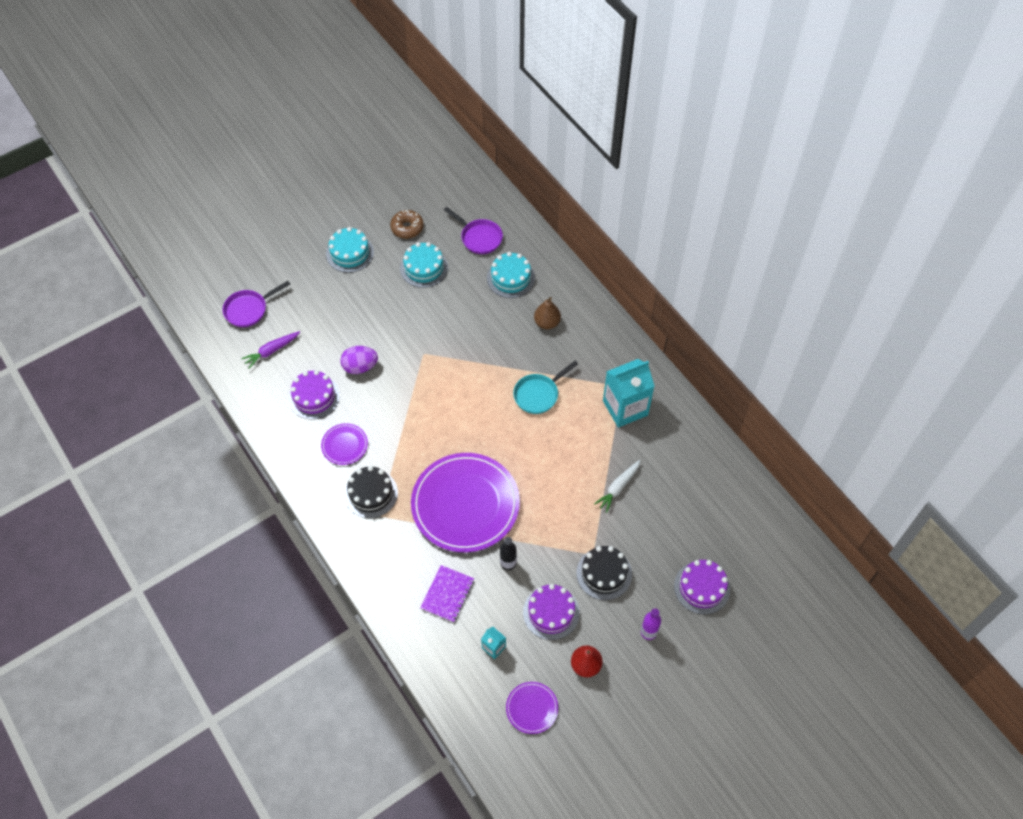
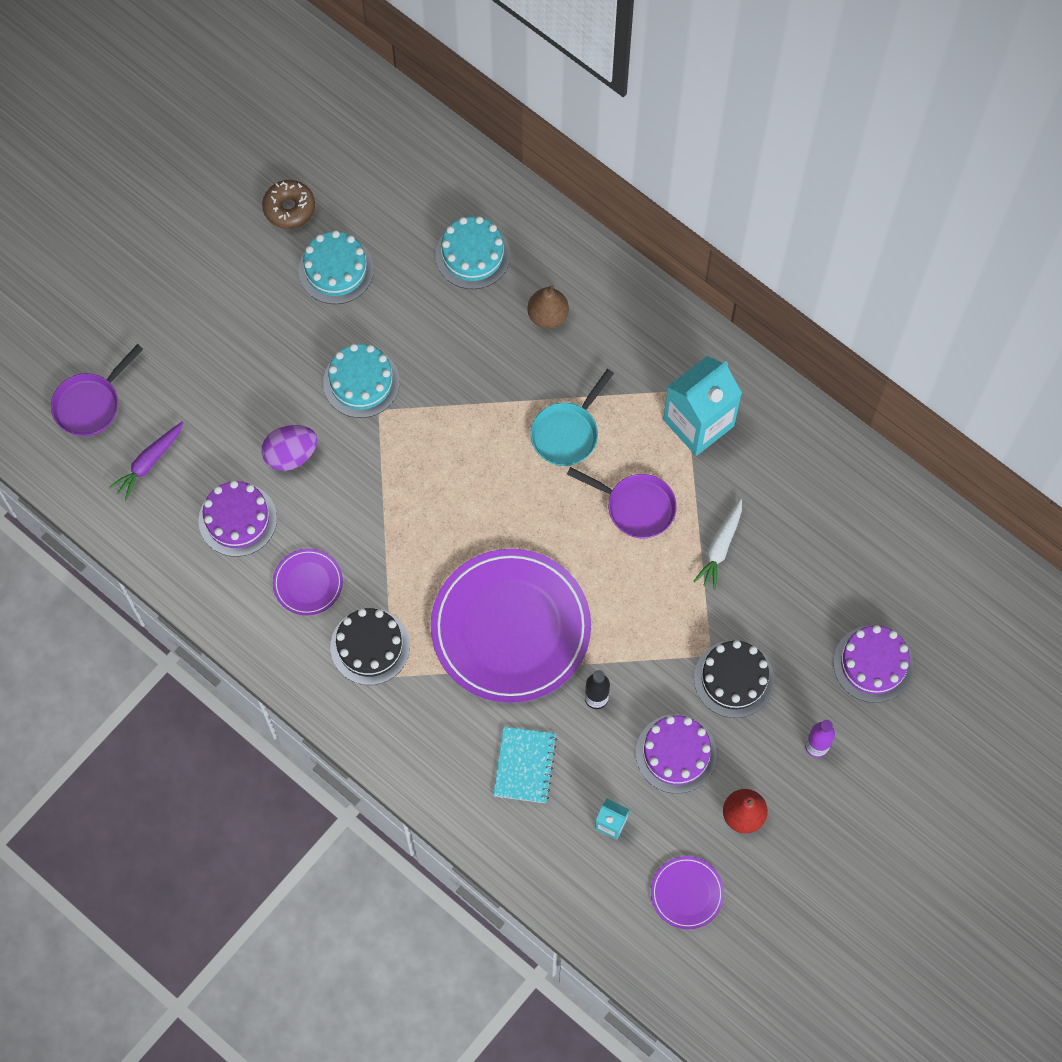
camera: 15 degrees left, 10 degrees up
(350, 253) = (214, 272): turquoise cake -> turquoise cake (361, 382)
(447, 594) = (525, 765): purple notebook -> turquoise notebook
(479, 238) = (405, 198): purple pan -> purple pan (636, 507)

